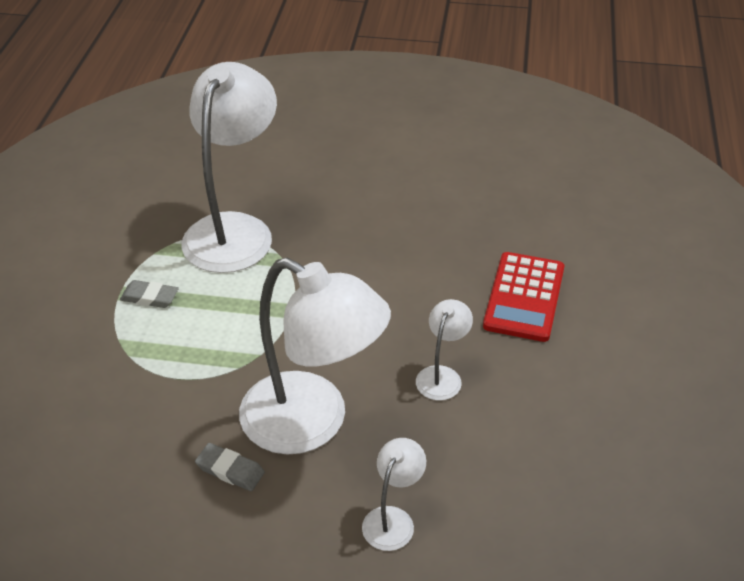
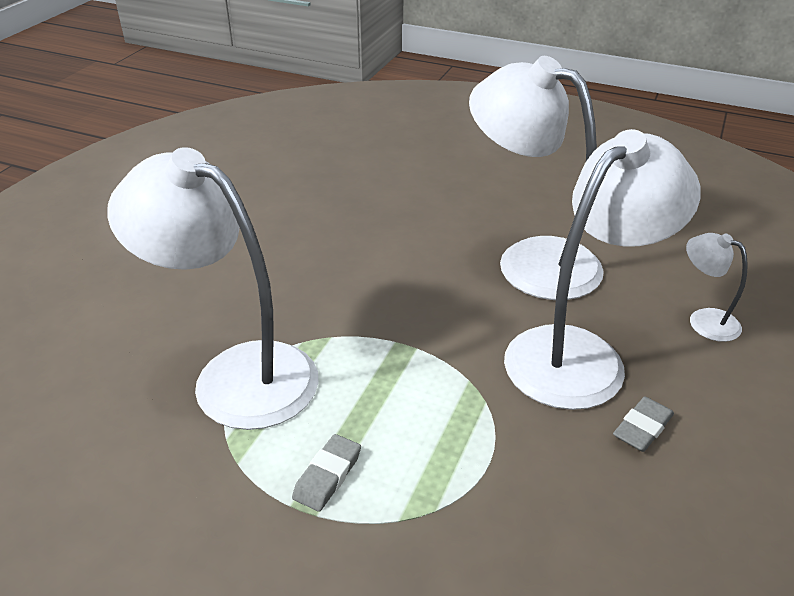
camera: 75 degrees left, 5 degrees down
(442, 375) = (530, 260): white lamp -> white lamp, size x2.25
(524, 297) = (443, 198): red calculator -> none

